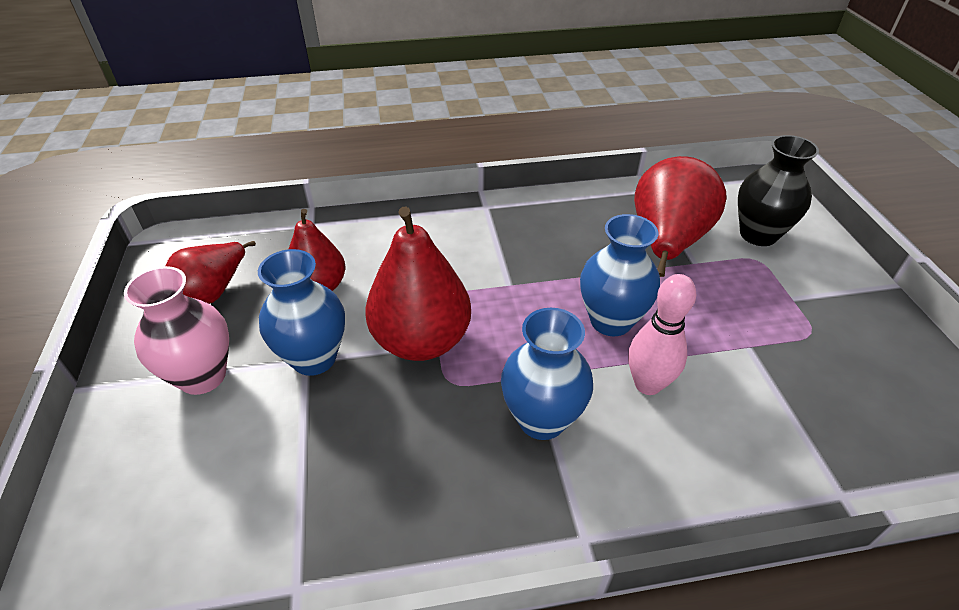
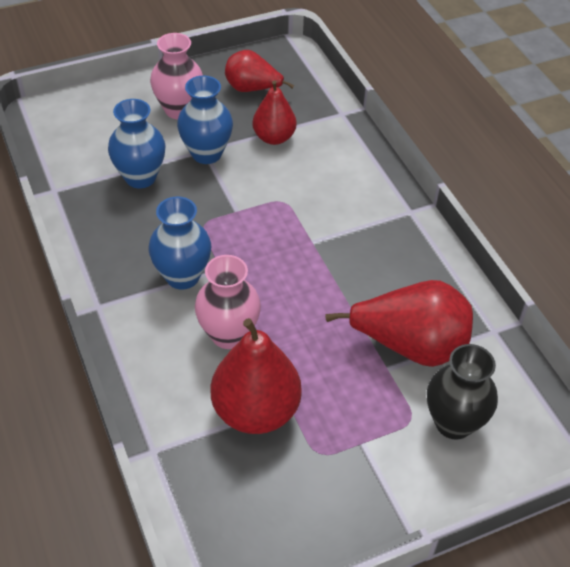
camera: 75 degrees right, 5 degrees up
(421, 341) = (236, 202): red pear -> red pear (256, 411)
(611, 321) = (290, 309): blue vase -> blue vase (140, 177)
(647, 384) = (228, 334): pink bowling pin -> pink vase

